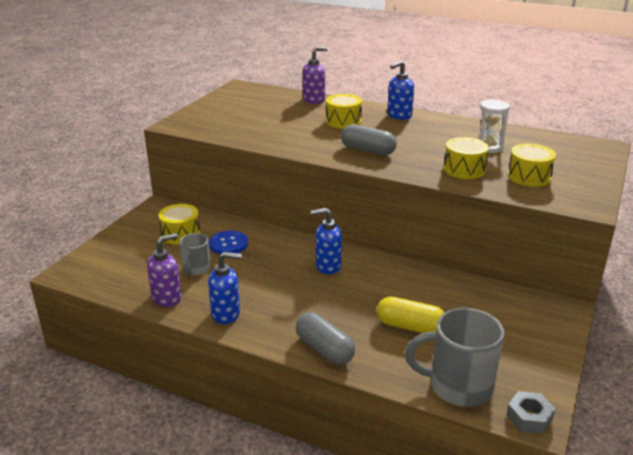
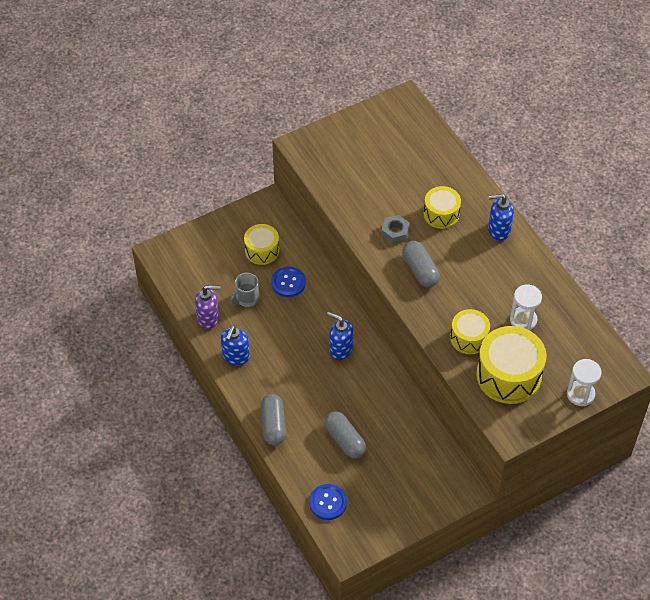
camera: 35 degrees right, 25 degrees up
(226, 314) = (236, 357): blue soap dispenser -> blue soap dispenser turned 75 degrees clockwise
(314, 100) = (449, 162): purple soap dispenser -> none
(410, 327) = (344, 440): yellow capsule -> grey capsule
(458, 386) = (328, 502): grey mug -> blue button
(529, 177) = (508, 375): yellow drum -> yellow drum, size x1.69
(529, 417) = (347, 548): grey nut -> grey nut (395, 232)
(597, 166) = (580, 394): none -> white hourglass

